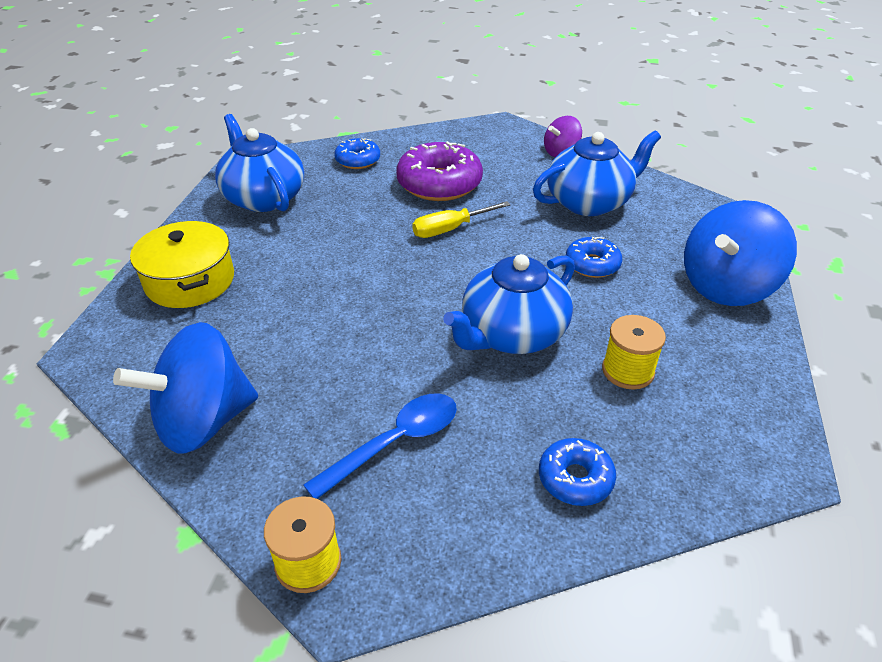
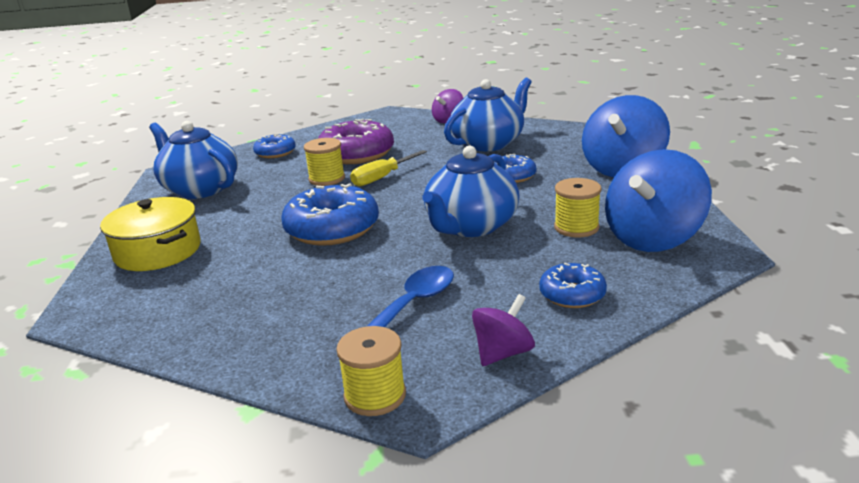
camera: 15 degrees left, 15 degrees down
(204, 421) = (223, 333): blue spinning top -> blue spinning top (653, 238)
(367, 296) = (332, 229): none -> blue donut
(393, 215) = (327, 179): none -> yellow spool
(461, 545) = (503, 353): none -> purple spinning top

